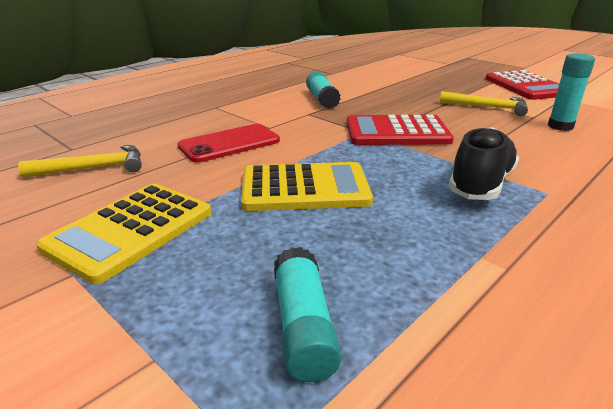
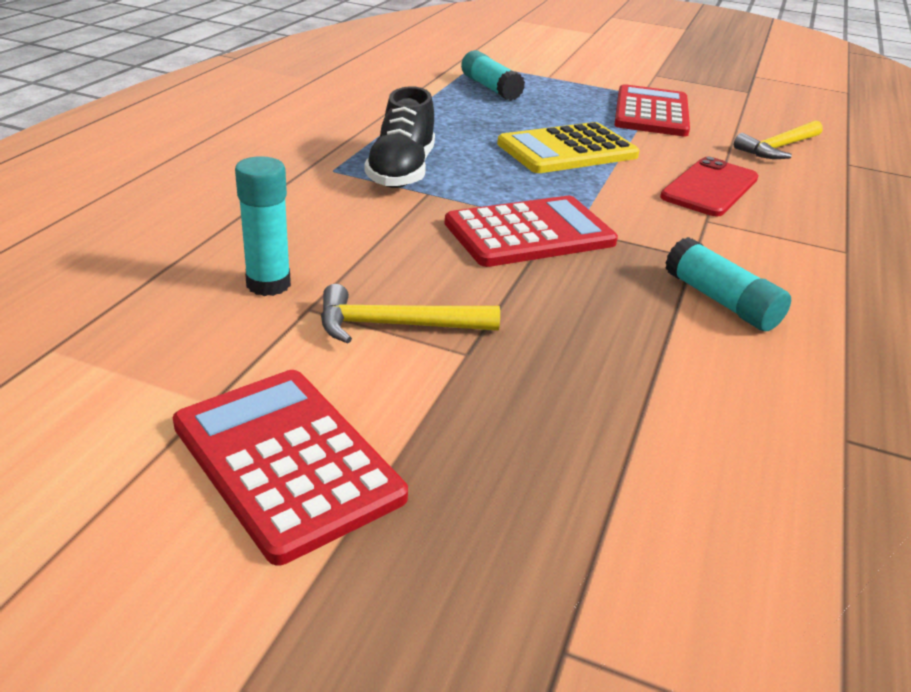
camera: 155 degrees right, 5 degrees up
(130, 230) = (651, 112): yellow calculator -> red calculator

